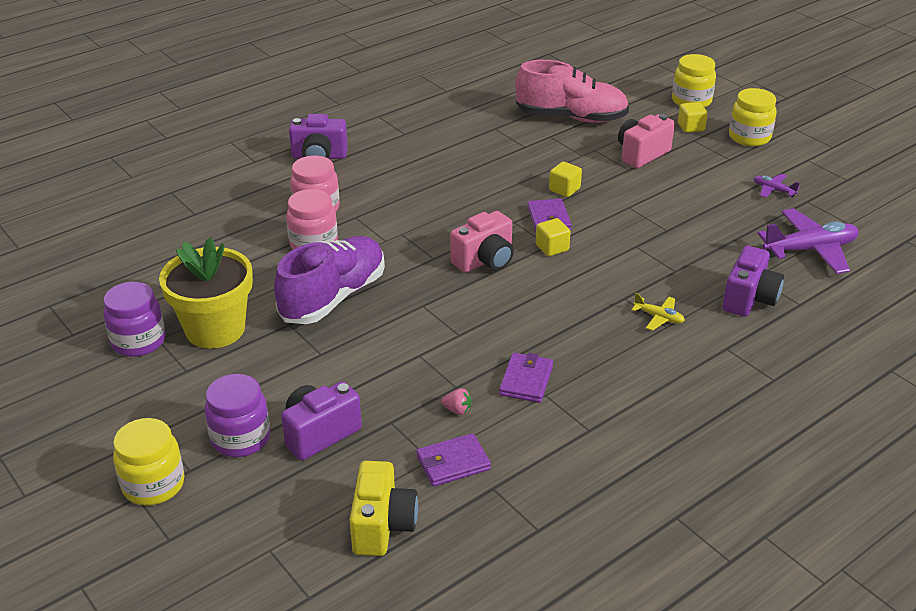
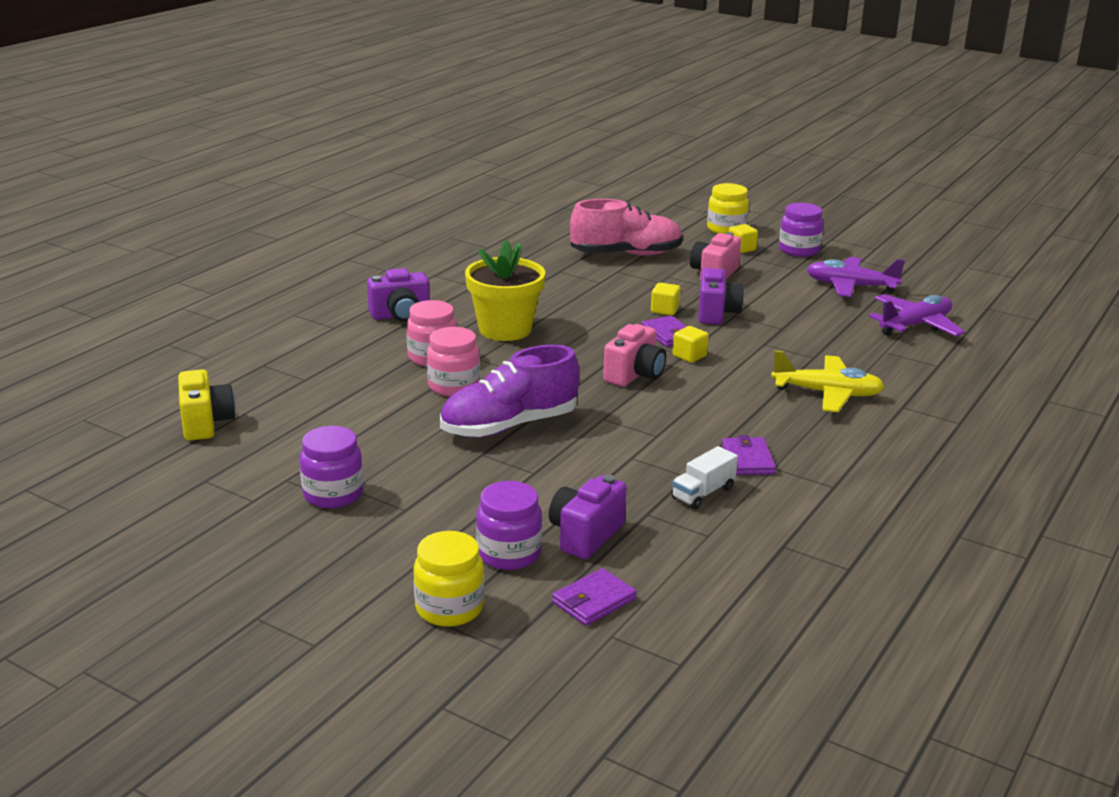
camera: 20 degrees left, 10 degrees down
(215, 329) = (408, 471): yellow flower pot -> yellow flower pot (505, 329)
(333, 297) = (509, 426): purple shoe -> purple shoe turned 135 degrees counterclockwise
(382, 526) = (705, 594): yellow camera -> yellow camera (206, 423)
(453, 463) = (732, 534): purple wallet -> purple wallet (594, 601)
(457, 410) = (703, 493): pink strawberry -> white truck
(659, 317) = (827, 394): yellow plane -> yellow plane, size x2.08
(749, 137) = (799, 250): yellow jar -> purple jar
(749, 299) = (893, 368): purple camera -> purple camera (716, 313)
(773, 190) = (850, 286): purple plane -> purple plane, size x2.08

